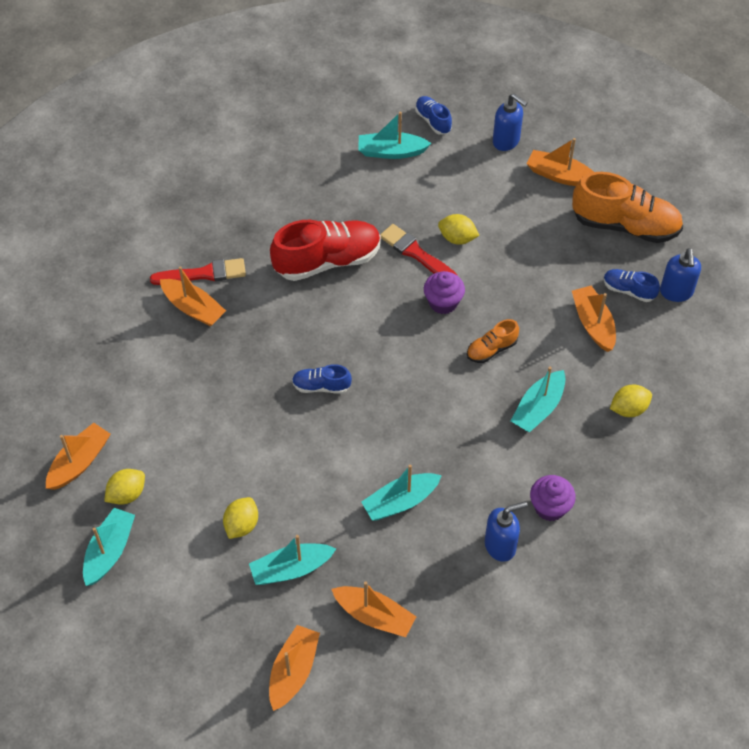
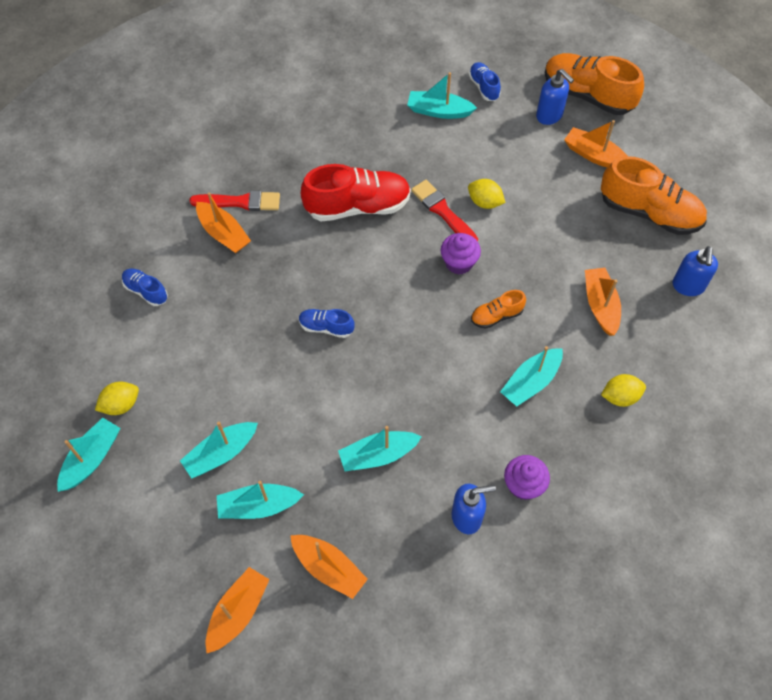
camera: 10 degrees right, 5 degrees up
(79, 462) = (84, 366): orange boat -> none
(241, 525) = (221, 453): yellow lemon -> turquoise boat
(541, 115) = (587, 95): none -> orange shoe
(628, 290) = (641, 277): blue shoe -> blue shoe (146, 291)

